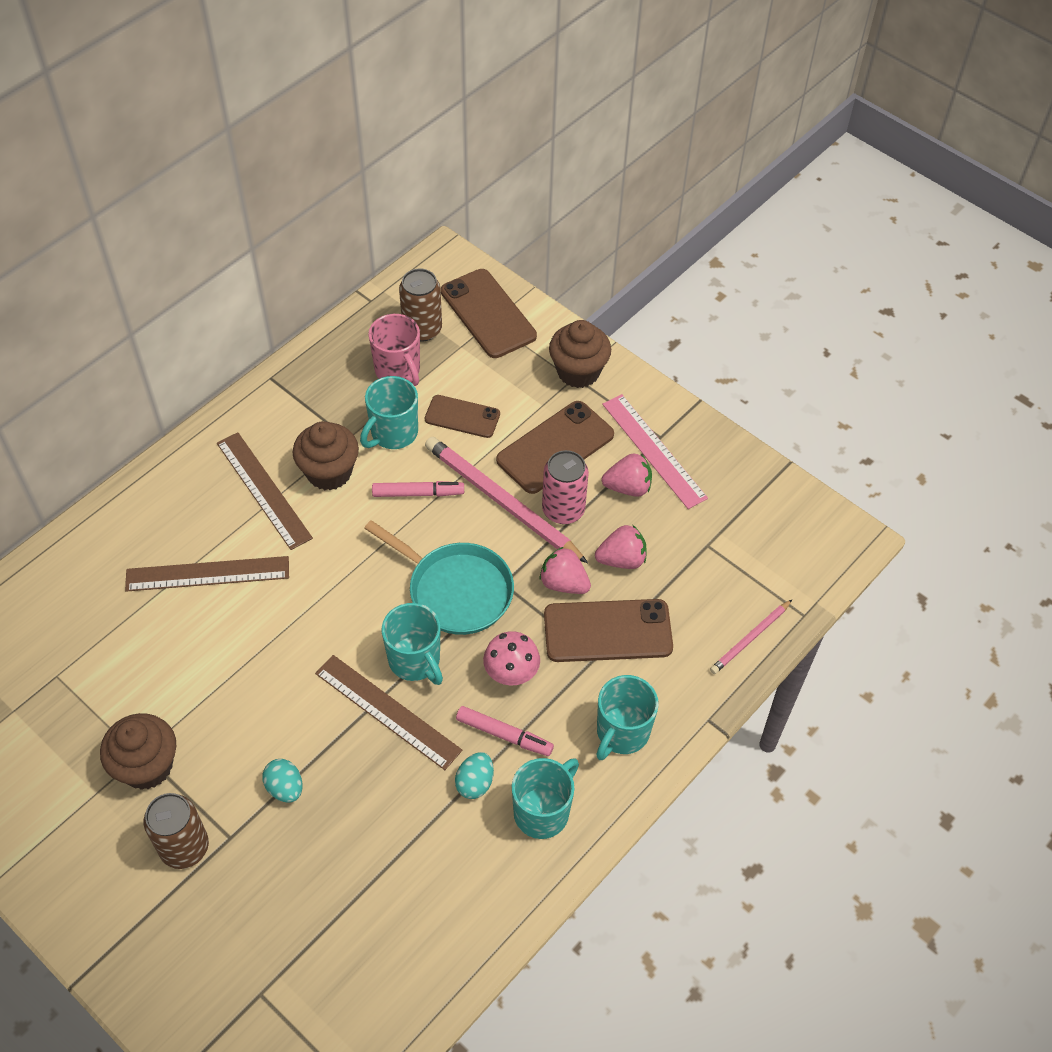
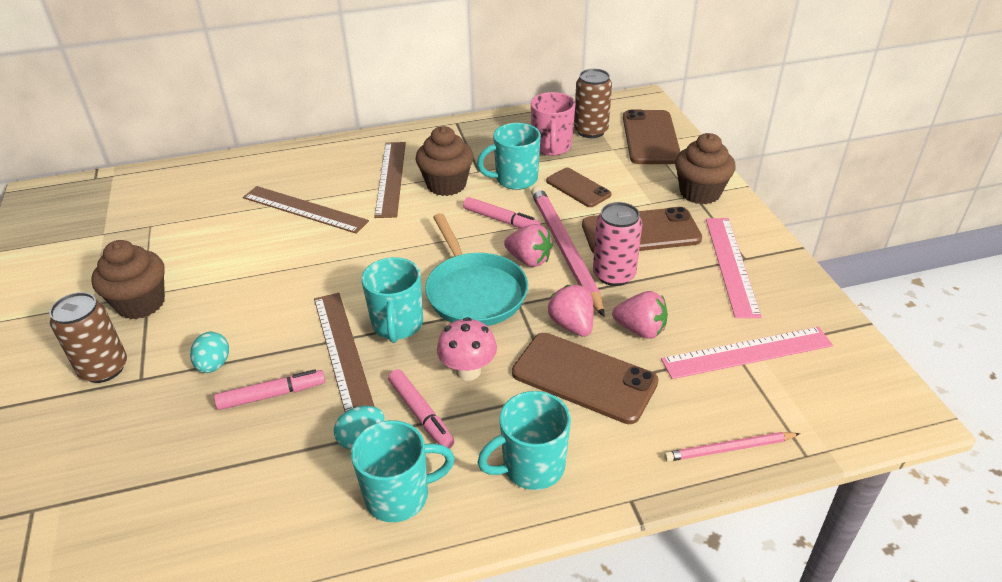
camera: 35 degrees right, 15 degrees down
(364, 787) = (271, 395): none -> pink marker
(628, 487) = (687, 281): pink strawberry -> pink strawberry (529, 260)
(716, 541) = (747, 353): none -> pink ruler

